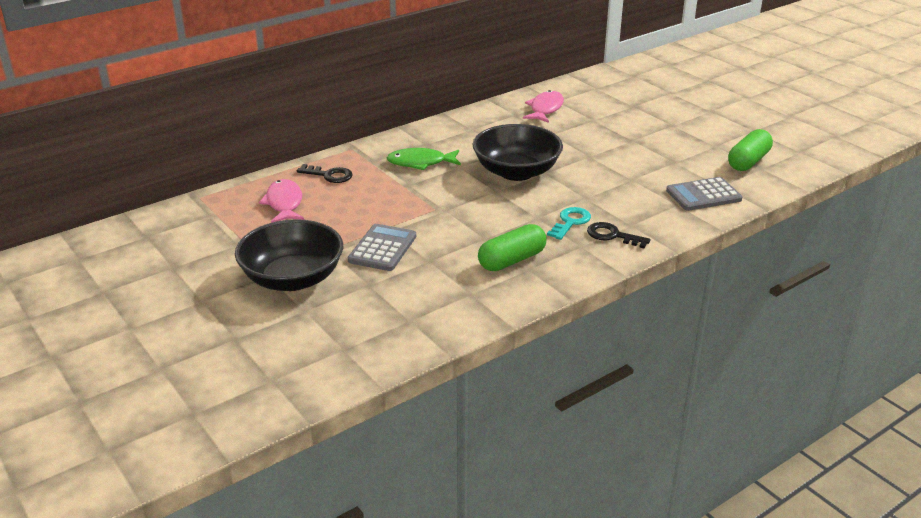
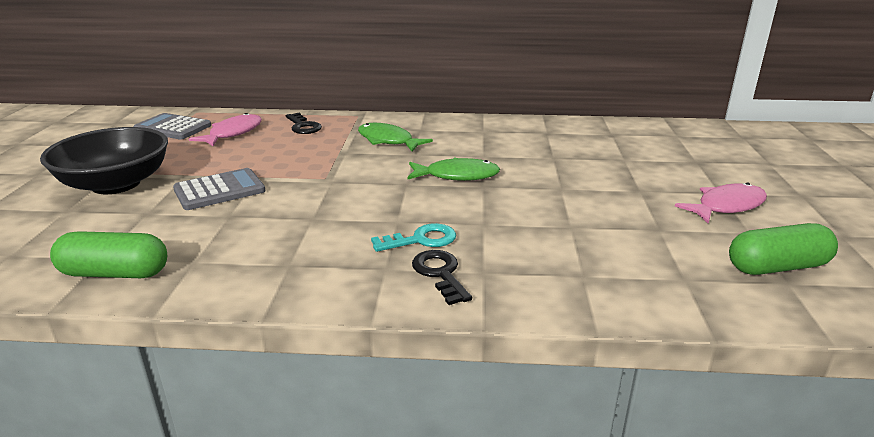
camera: 40 degrees right, 5 degrees down
(512, 260) = (292, 249): green capsule -> green capsule (115, 273)
(516, 172) = (457, 176): black bowl -> green fish
(545, 109) = (587, 137): pink fish -> pink fish (726, 206)
(703, 195) = (640, 280): grey calculator -> grey calculator (173, 128)

